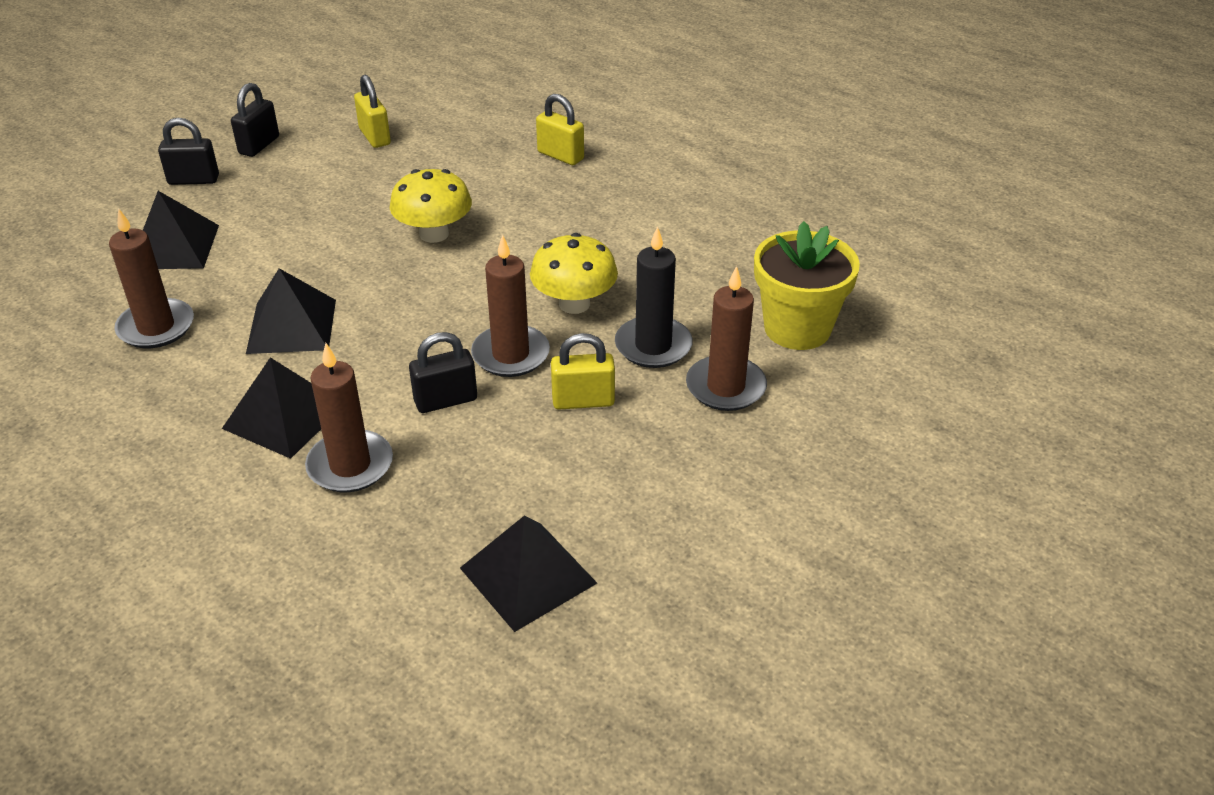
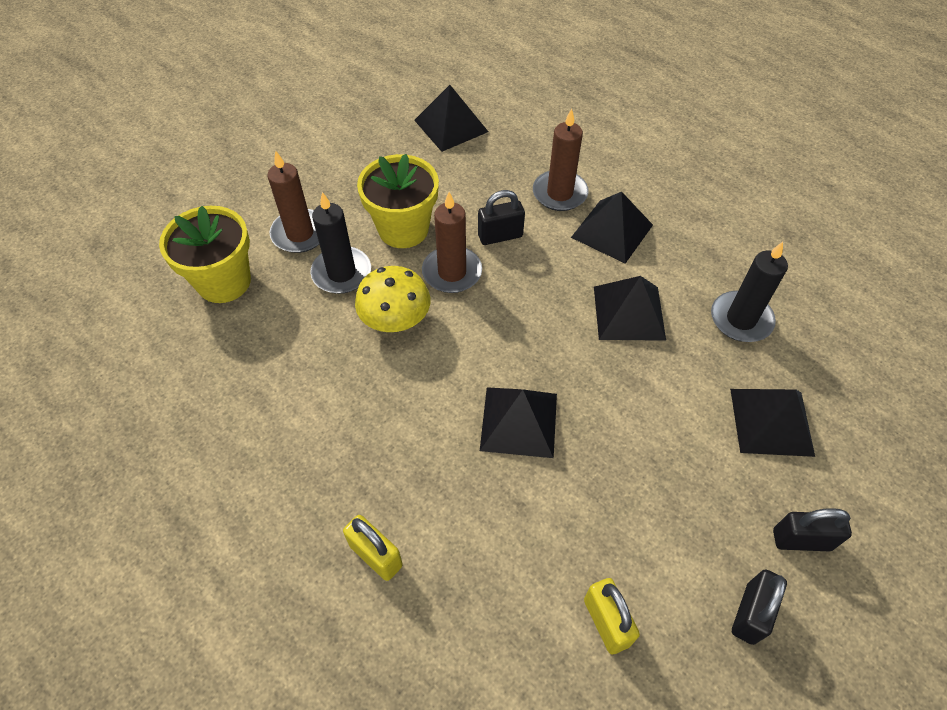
camera: 175 degrees left, 15 degrees up
(156, 327) = (741, 319): brown candle -> black candle
(434, 234) = (519, 421): yellow mushroom -> black pyramid
(583, 401) = (403, 229): yellow padlock -> yellow flower pot

